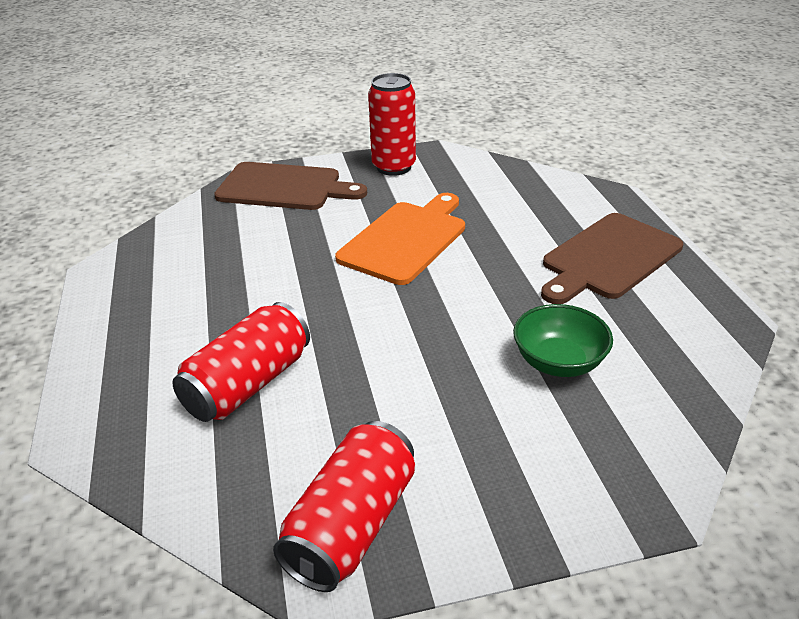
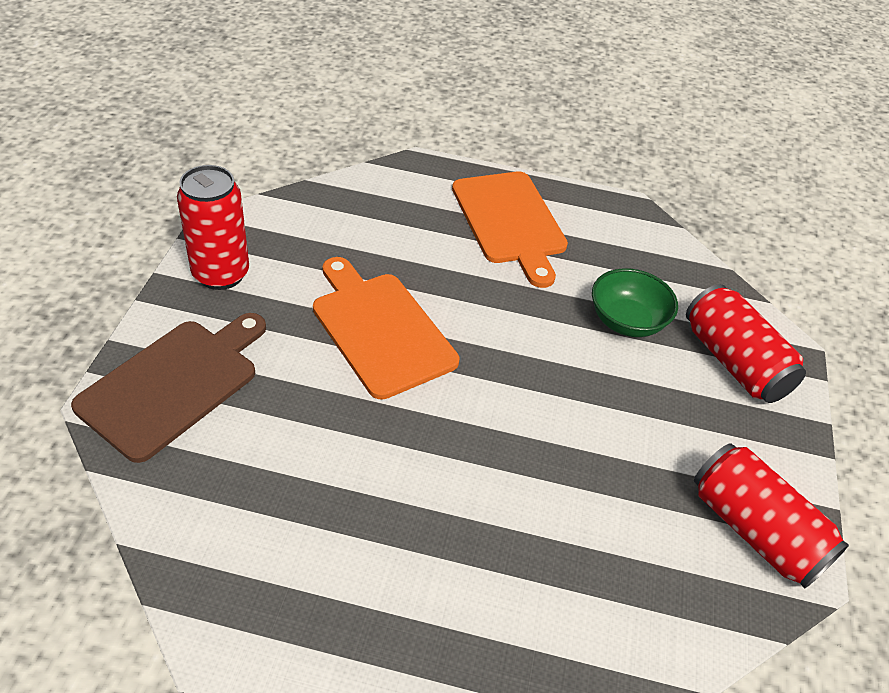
camera: 70 degrees left, 10 degrees up
(248, 384) = (546, 546): red can -> red can (734, 362)
(609, 258) = (510, 221): brown cutting board -> orange cutting board

